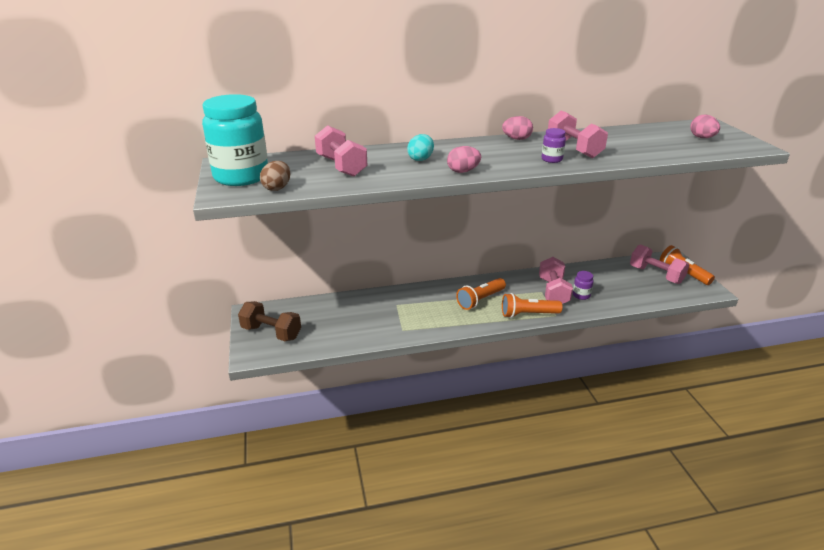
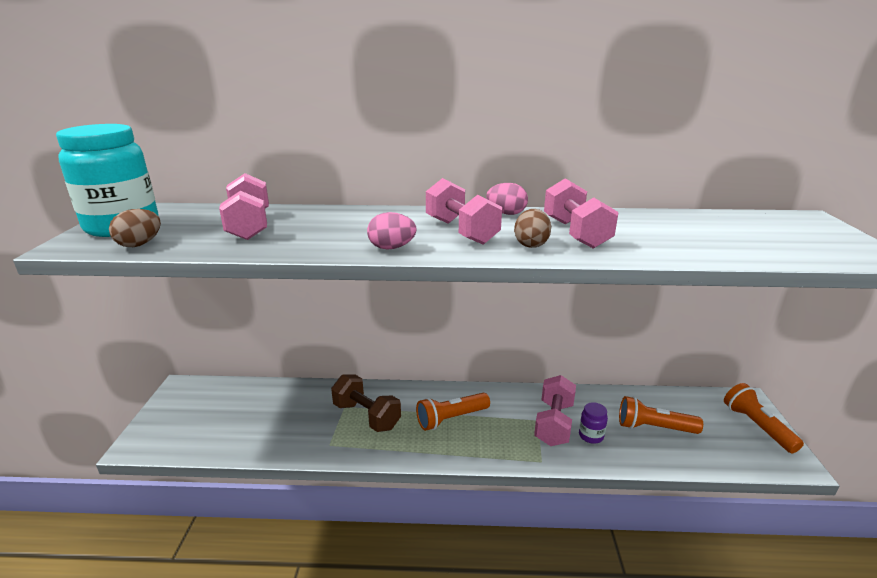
camera: 15 degrees right, 5 degrees down
(271, 333) = (181, 418): brown dumbbell -> brown dumbbell (366, 416)
(421, 159) = (355, 226): turquoise egg -> none
(528, 314) = (503, 452): orange flashlight -> orange flashlight (654, 428)
(551, 159) = (531, 244): purple jar -> brown egg
(656, 275) = (713, 422): pink dumbbell -> pink dumbbell (461, 231)
(702, 138) = (788, 236): pink egg -> none

